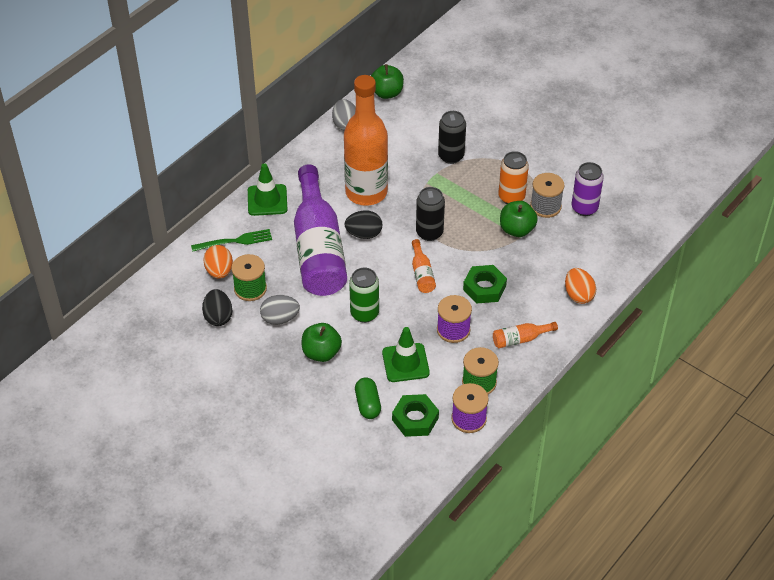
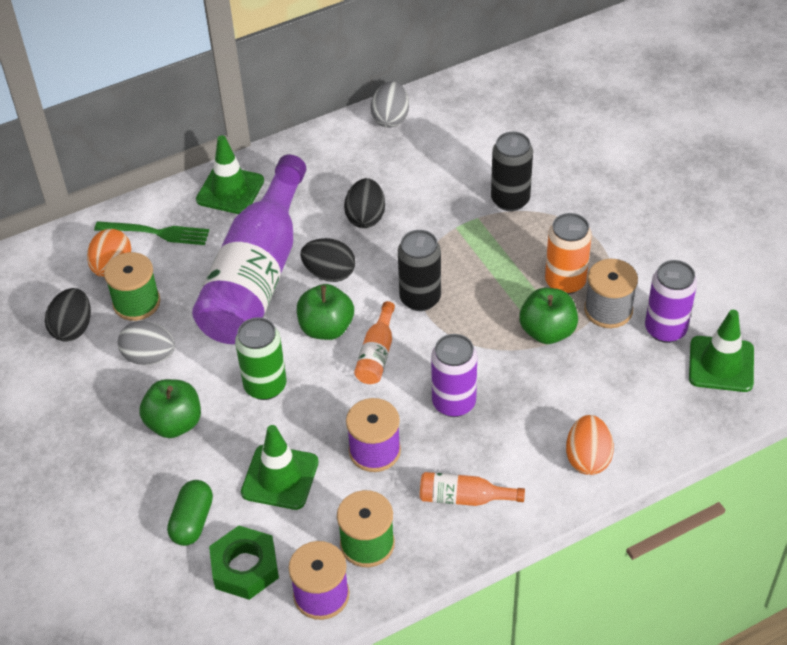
camera: 25 degrees right, 0 degrees up
(366, 192) = (365, 217): orange bottle -> black egg
(386, 93) = (470, 91): green apple -> green apple (326, 328)
(484, 288) = (454, 403): green nut -> purple can
(626, 218) = (721, 364): none -> green traffic cone

